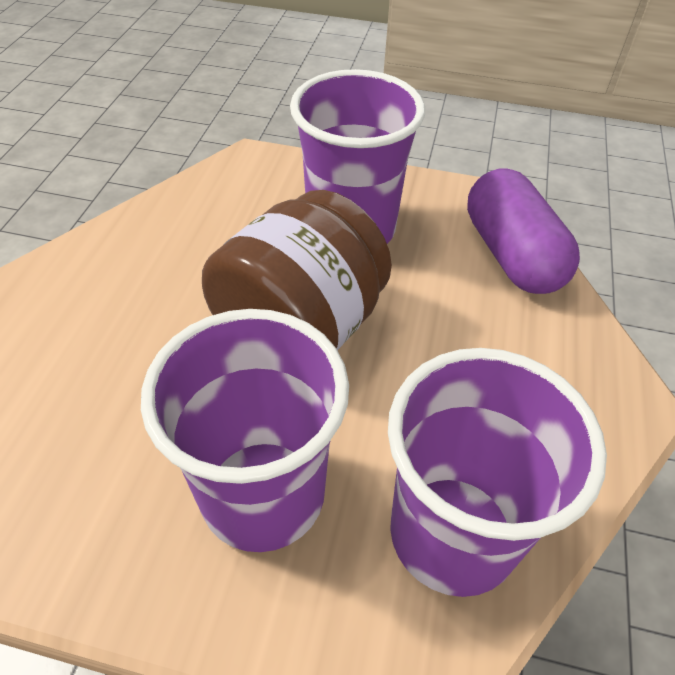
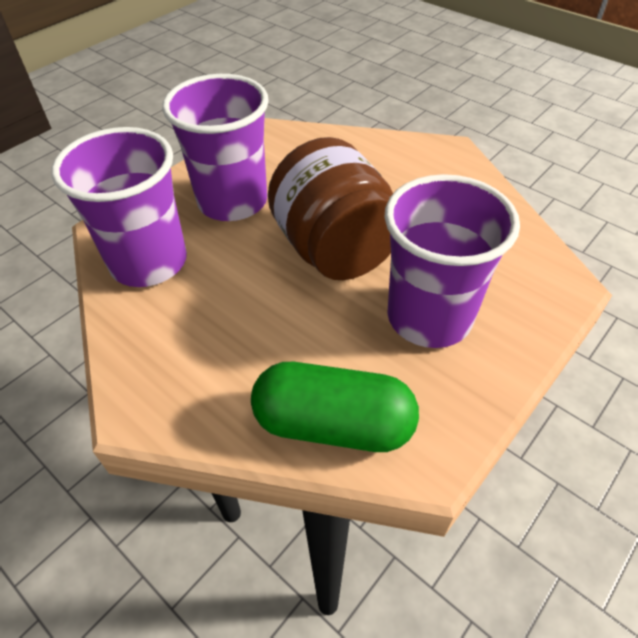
camera: 120 degrees right, 0 degrees up
(512, 254) = (333, 424): purple capsule -> green capsule

